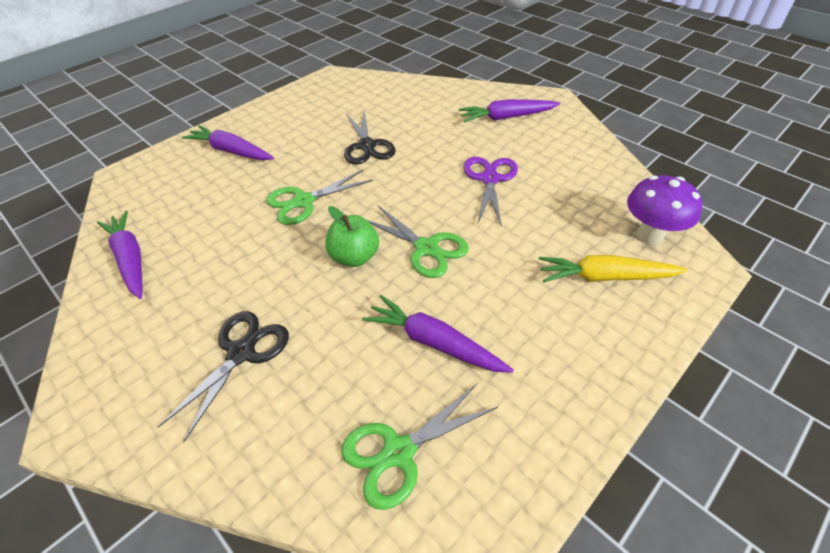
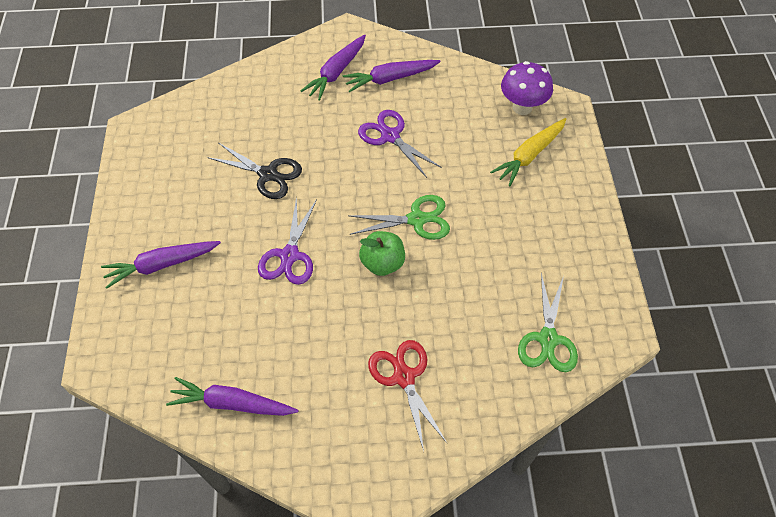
camera: 50 degrees left, 10 degrees up
(241, 352) = (404, 377): black scissors -> red scissors
(303, 201) = (289, 255): green scissors -> purple scissors
(434, 342) = (494, 271): purple carrot -> purple carrot (390, 79)

